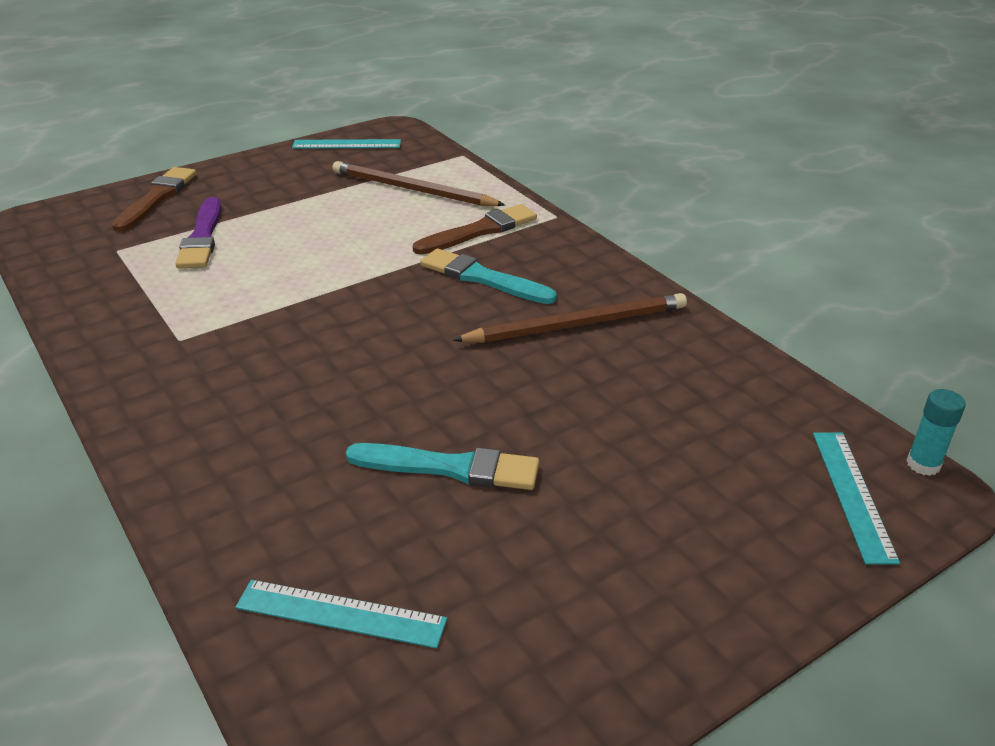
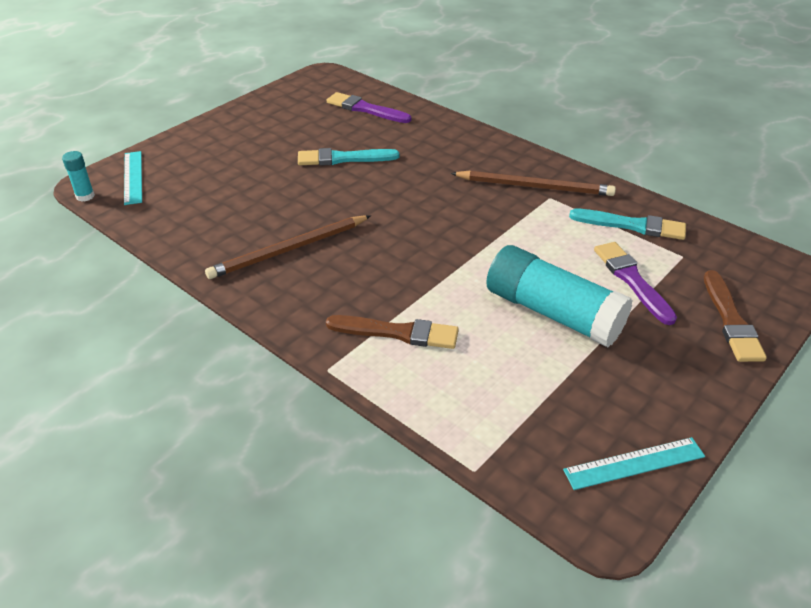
camera: 165 degrees right, 5 degrees up
(314, 224) = (553, 313): none -> turquoise glue stick
(341, 613) = (366, 109): turquoise ruler -> purple brush
(412, 190) = (494, 383): brown pencil -> brown pencil (535, 187)
(479, 231) = (397, 332): brown brush -> brown brush turned 120 degrees counterclockwise
(483, 278) = (372, 279): turquoise brush -> turquoise brush (631, 225)

